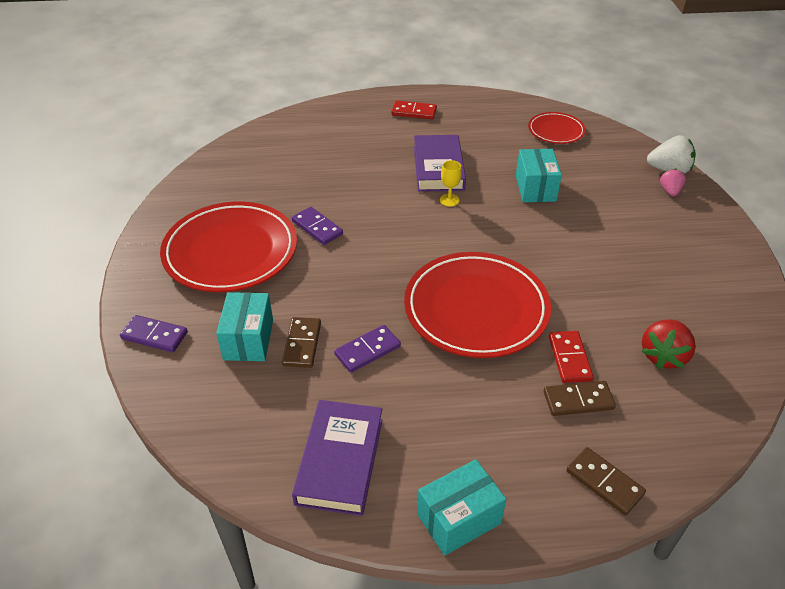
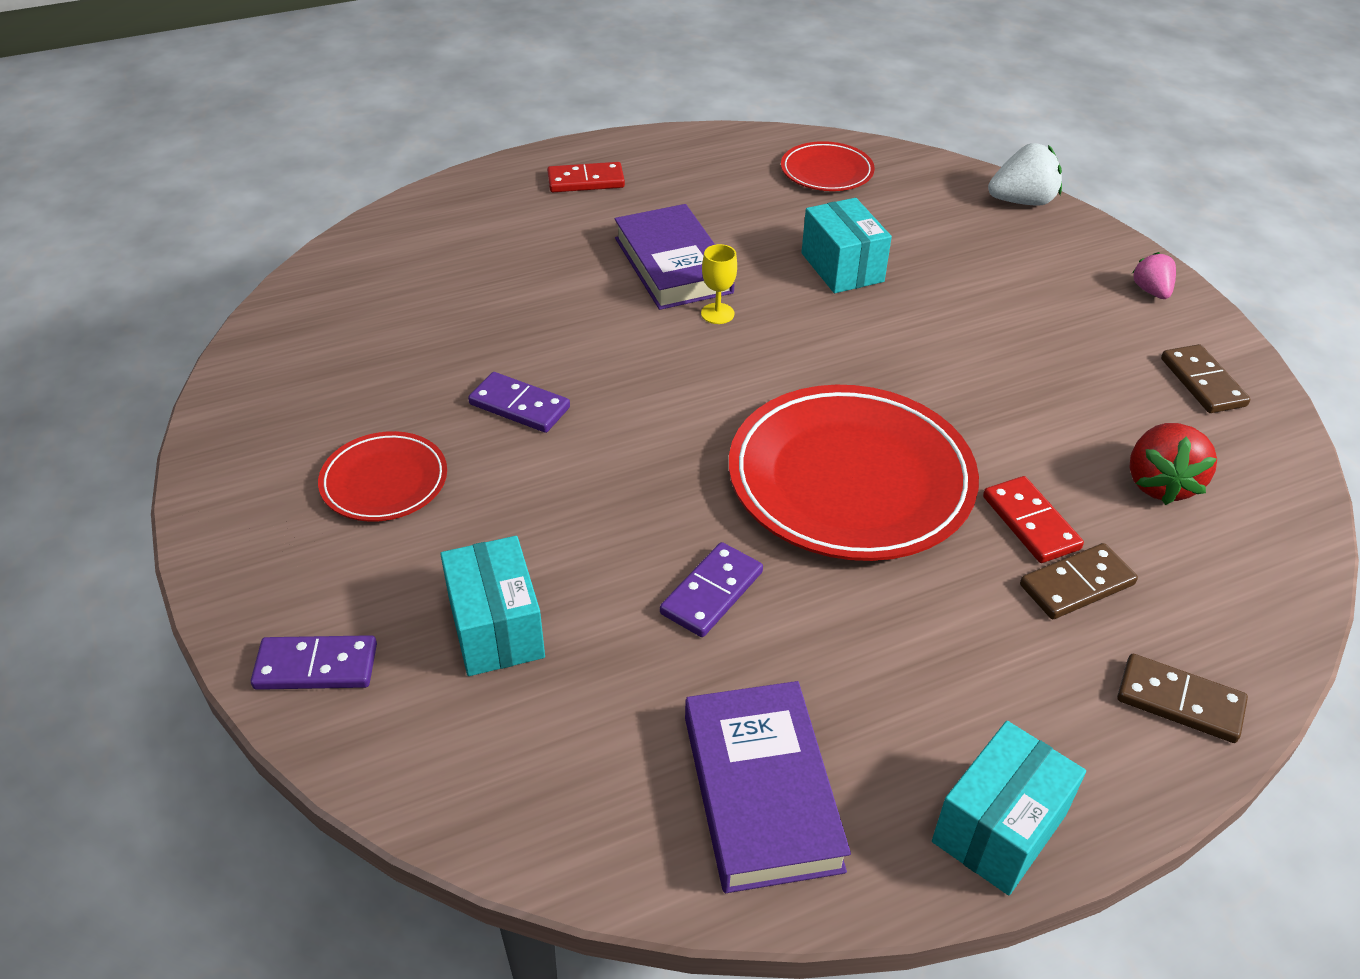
camera: 20 degrees left, 0 degrees up
(230, 251) = (384, 481): red plate -> red plate, size x0.51
(302, 344) = (595, 611): brown domino -> brown domino (1203, 382)
(670, 191) = (1039, 233): pink strawberry -> pink strawberry (1151, 291)

